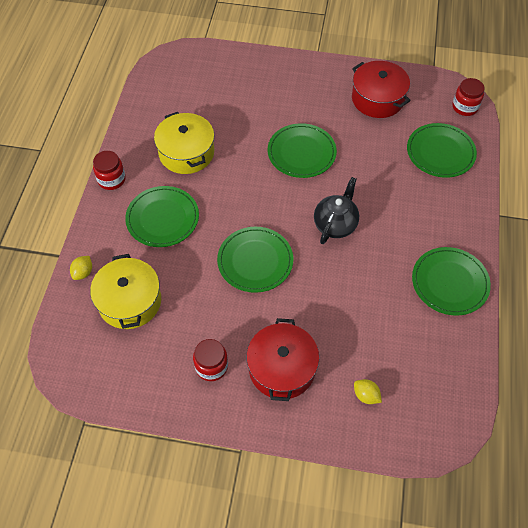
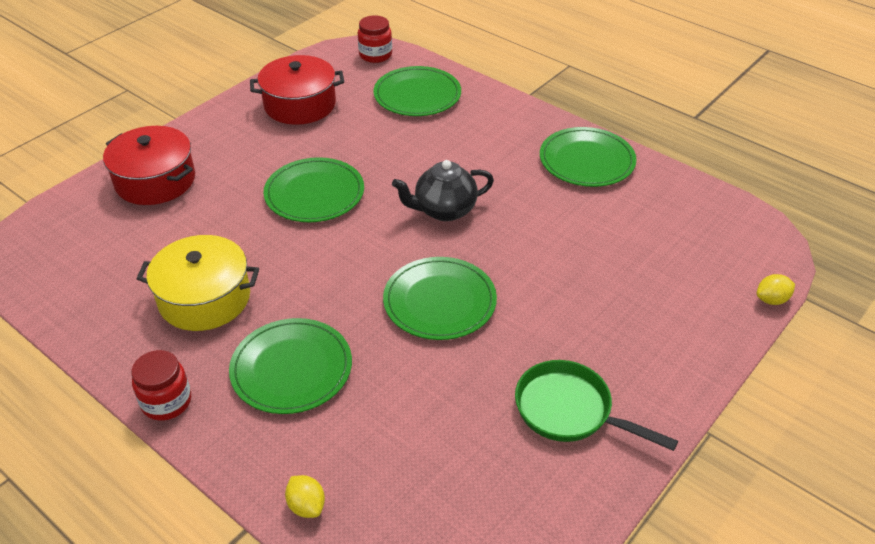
camera: 60 degrees left, 15 degrees down
(130, 301) = (403, 464): yellow pot -> none
(211, 366) = (570, 411): red jar -> green pan
(282, 368) = (613, 341): red pot -> red pot (155, 180)
(335, 224) = (444, 210): black teapot -> black teapot turned 75 degrees counterclockwise
(366, 395) = (690, 283): yellow lemon -> yellow lemon (771, 300)

